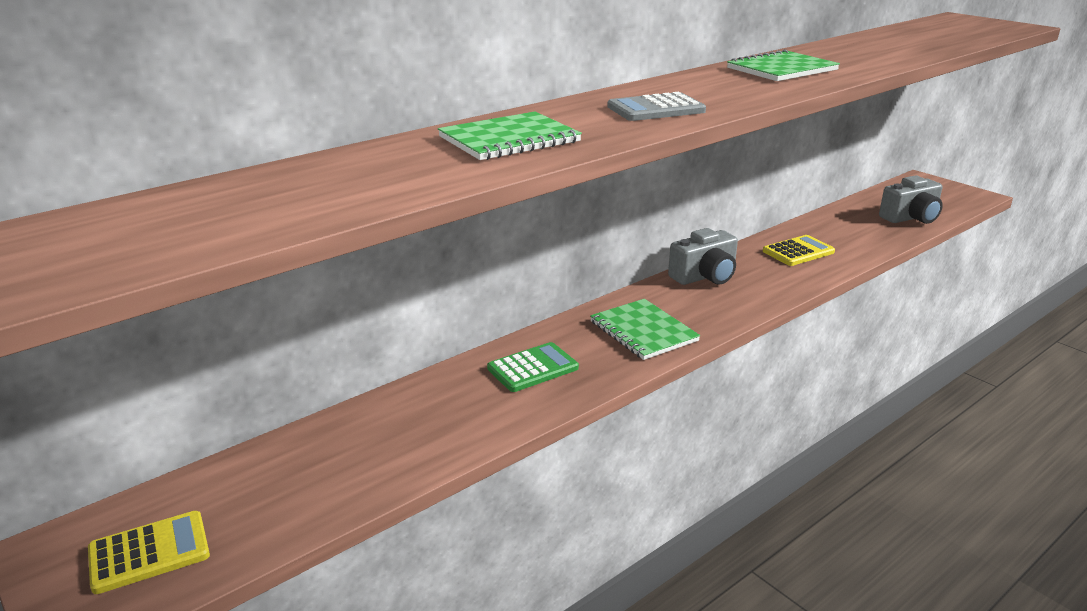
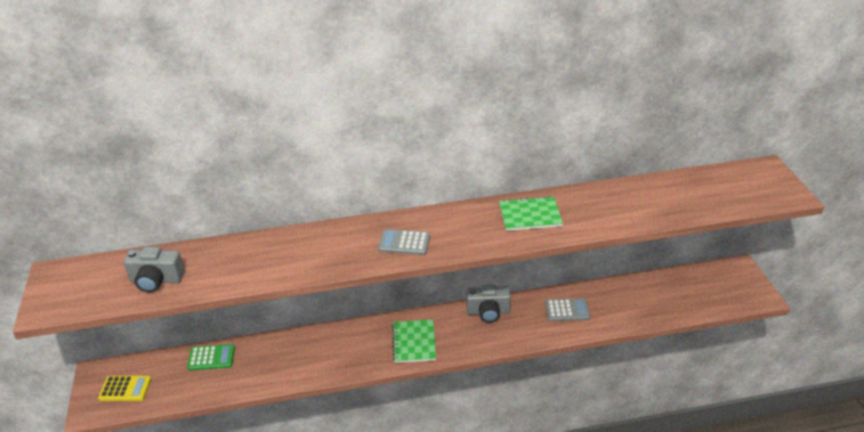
camera: 30 degrees right, 10 degrees up
(509, 139) = (305, 252): green notebook -> none
(533, 368) = (338, 347): green calculator -> green calculator (211, 358)
(798, 252) = (567, 310): yellow calculator -> grey calculator
(911, 218) = (681, 304): grey camera -> grey camera (156, 280)

